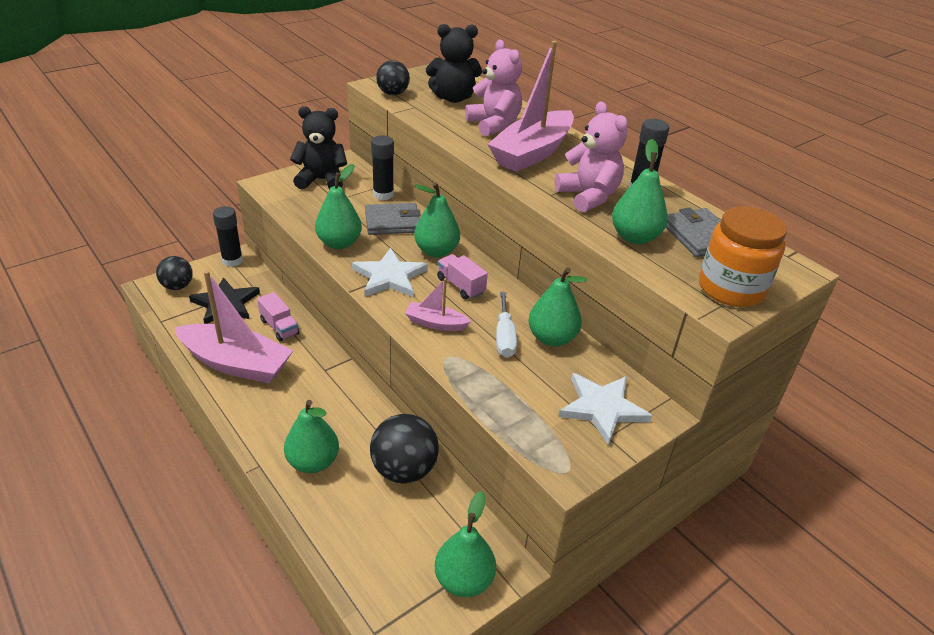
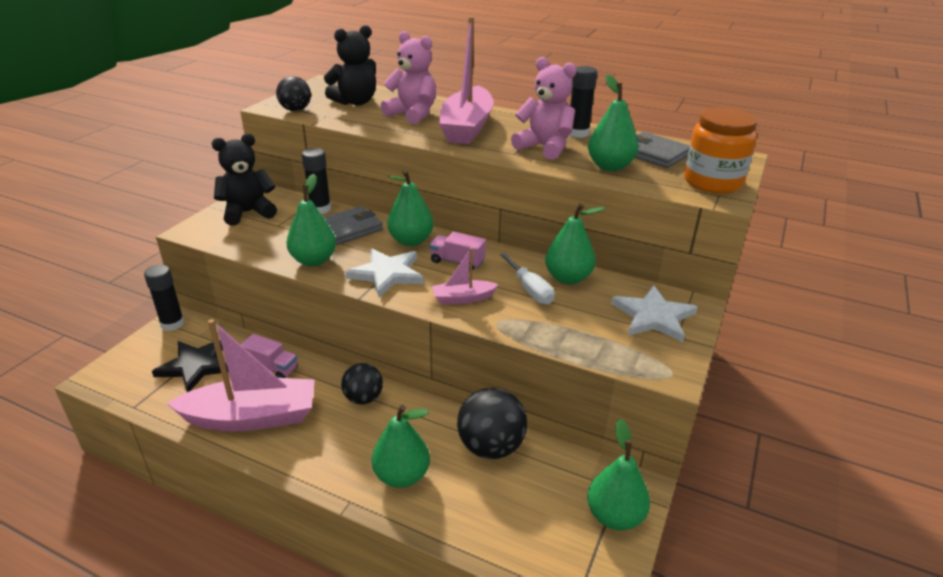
camera: 25 degrees left, 5 degrees down
(177, 286) = (127, 367): black ball -> black ball (363, 398)

